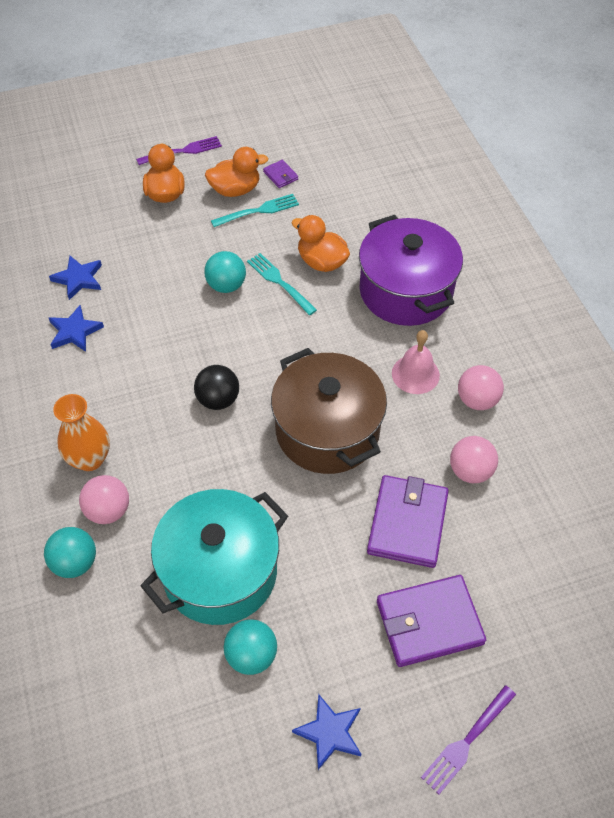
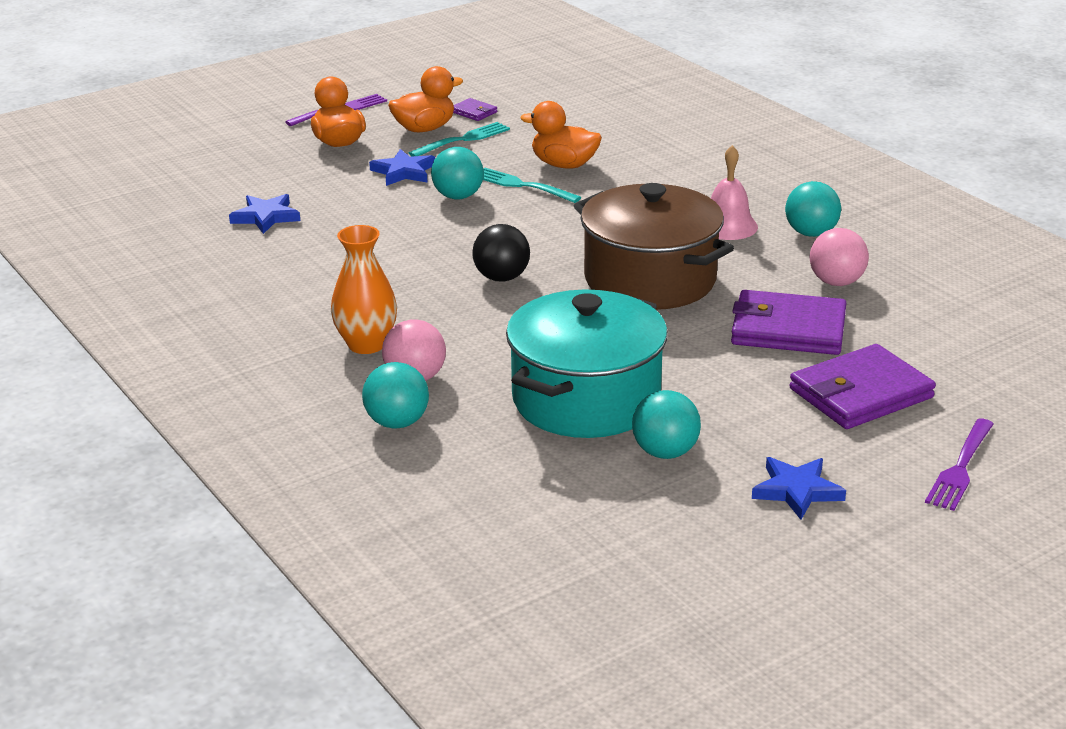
camera: 15 degrees left, 25 degrees down
(74, 331) = (286, 255): blue star -> blue star (404, 172)
(406, 291) = (678, 171): purple pot -> none
(407, 523) = (788, 329): purple wallet -> purple wallet turned 75 degrees counterclockwise
(477, 400) = (811, 233): pink ball -> turquoise ball

